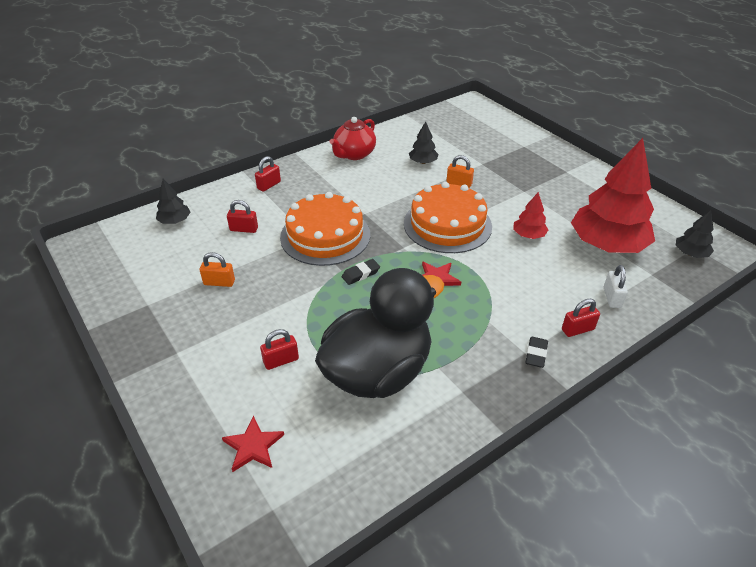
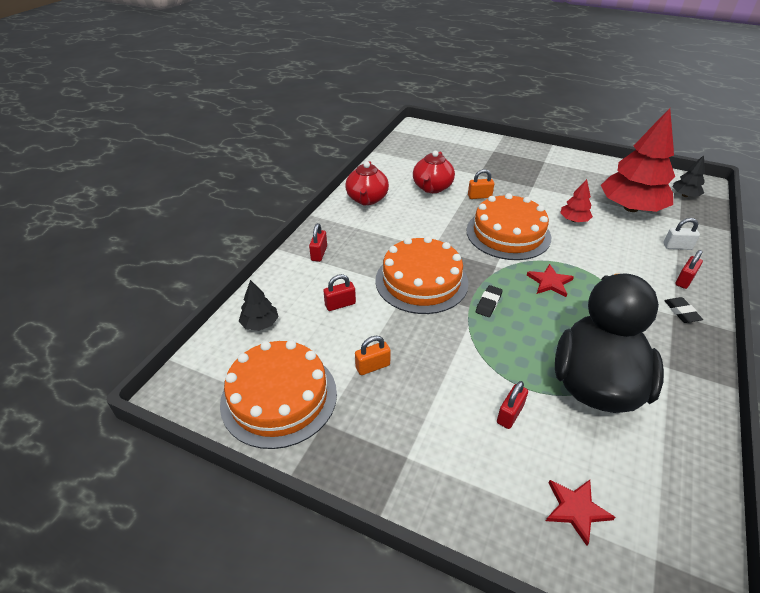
camera: 30 degrees left, 0 degrees up
(137, 275) = (279, 397): none -> orange cake
(423, 162) = (432, 188): black tree -> red teapot
(612, 297) = (677, 246): white padlock -> white padlock turned 60 degrees counterclockwise

